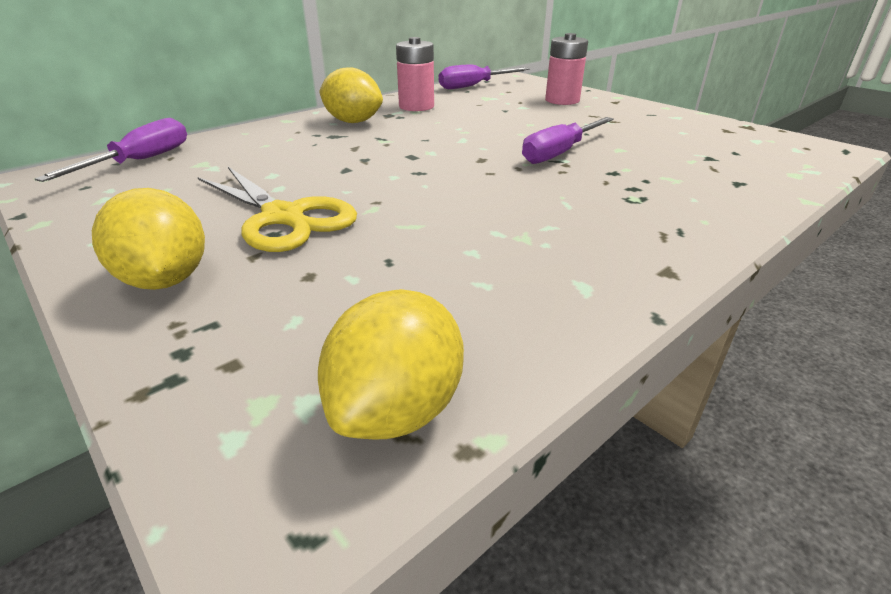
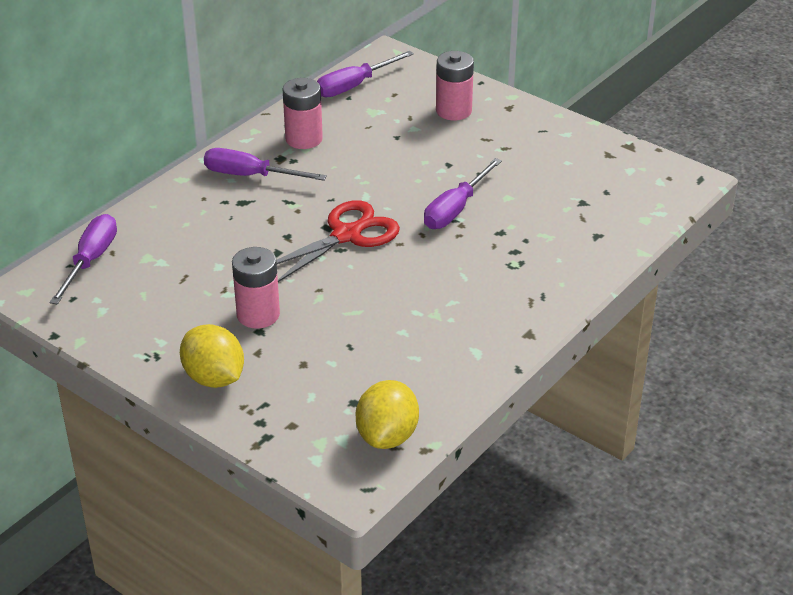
camera: 10 degrees left, 5 degrees up
(284, 217) = (258, 315): yellow scissors -> pink battery
(353, 122) = (250, 176): yellow lemon -> purple screwdriver
(431, 162) = (347, 235): none -> red scissors

